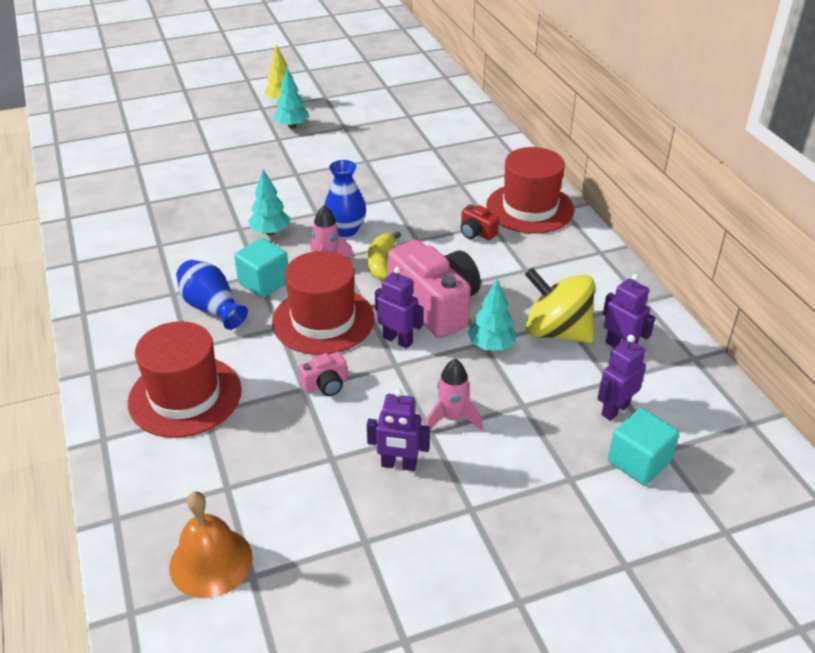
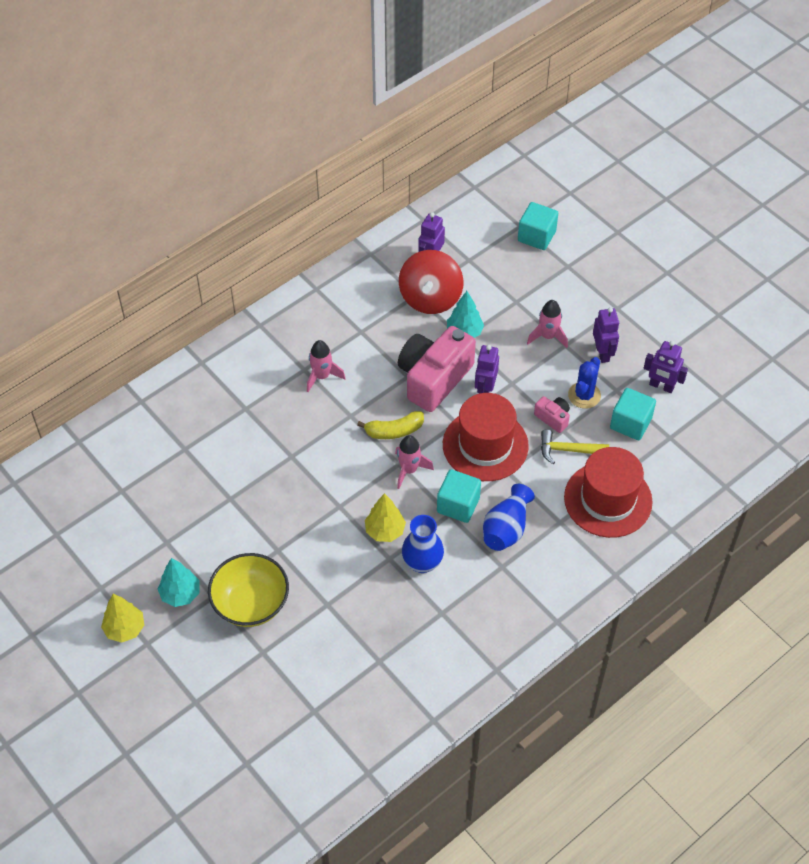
camera: 110 degrees left, 15 degrees up
(211, 562) = (725, 421): orange bell -> none
(256, 153) = (251, 604): none -> yellow bowl
(270, 232) = (385, 531): turquoise tree -> yellow tree
(273, 383) = (568, 450): none -> yellow hammer
(273, 454) = (630, 423): none -> turquoise cube
(342, 423) = (584, 395): none -> blue cactus
(346, 230) = (357, 473): blue vase -> blue vase (422, 563)
(476, 232) = (322, 376): red camera -> pink rocket
(530, 208) = (268, 347): red hat -> none
(556, 332) = (430, 298): yellow spinning top -> red spinning top
(615, 409) = (496, 254): purple robot -> purple robot (661, 386)

